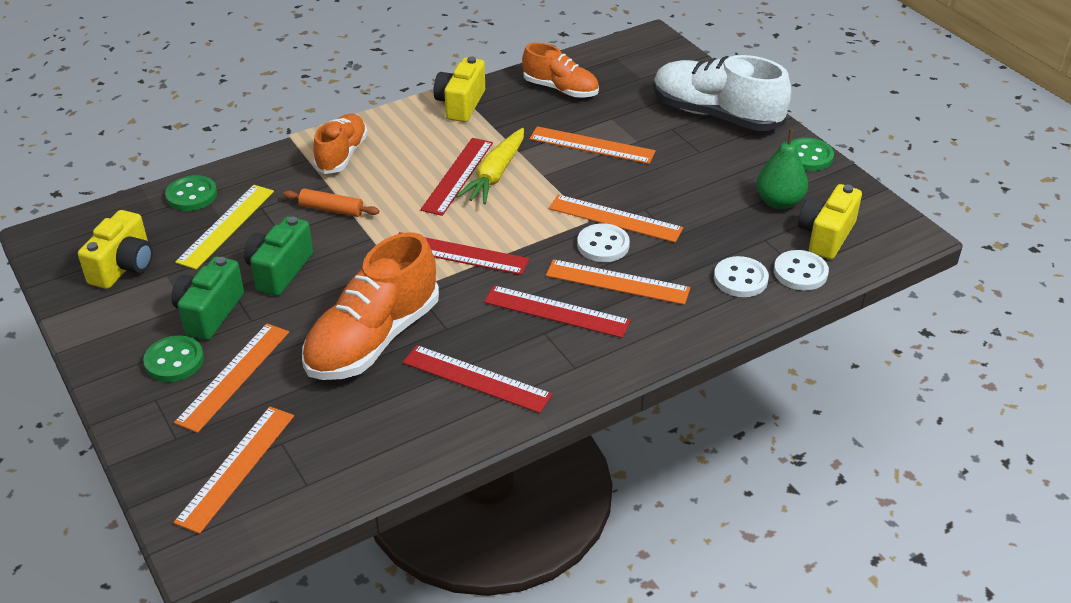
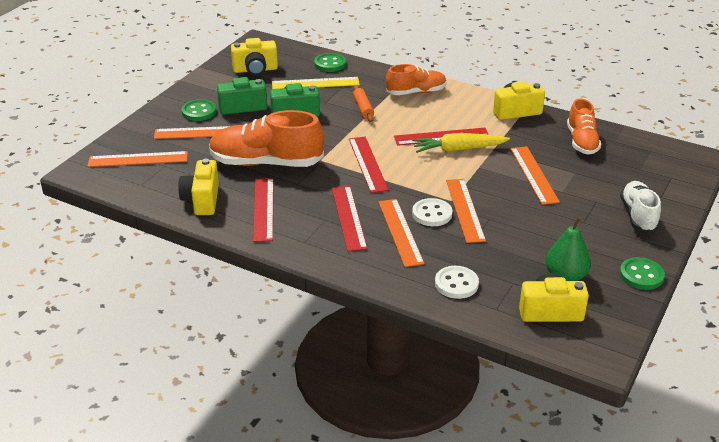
camera: 60 degrees right, 5 degrees down
(404, 431) = (202, 200): none -> yellow camera
(716, 115) = (638, 215): white shoe -> white shoe, size x0.61
(800, 272) = (492, 310): white button -> none

